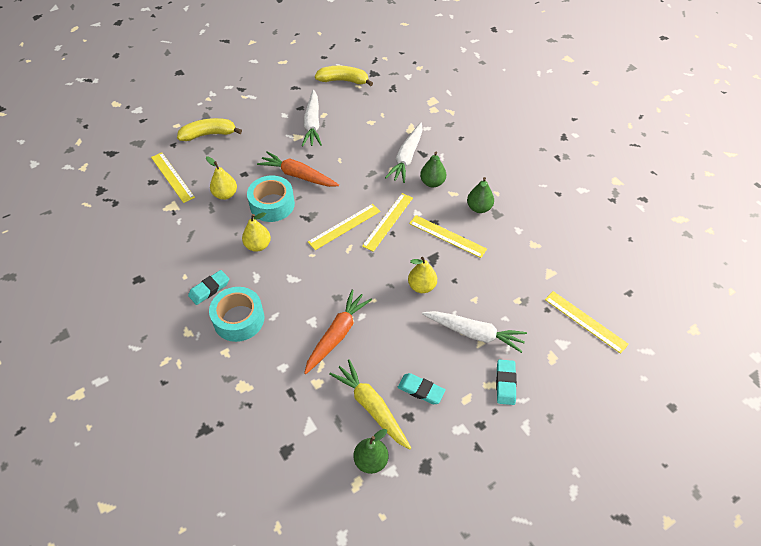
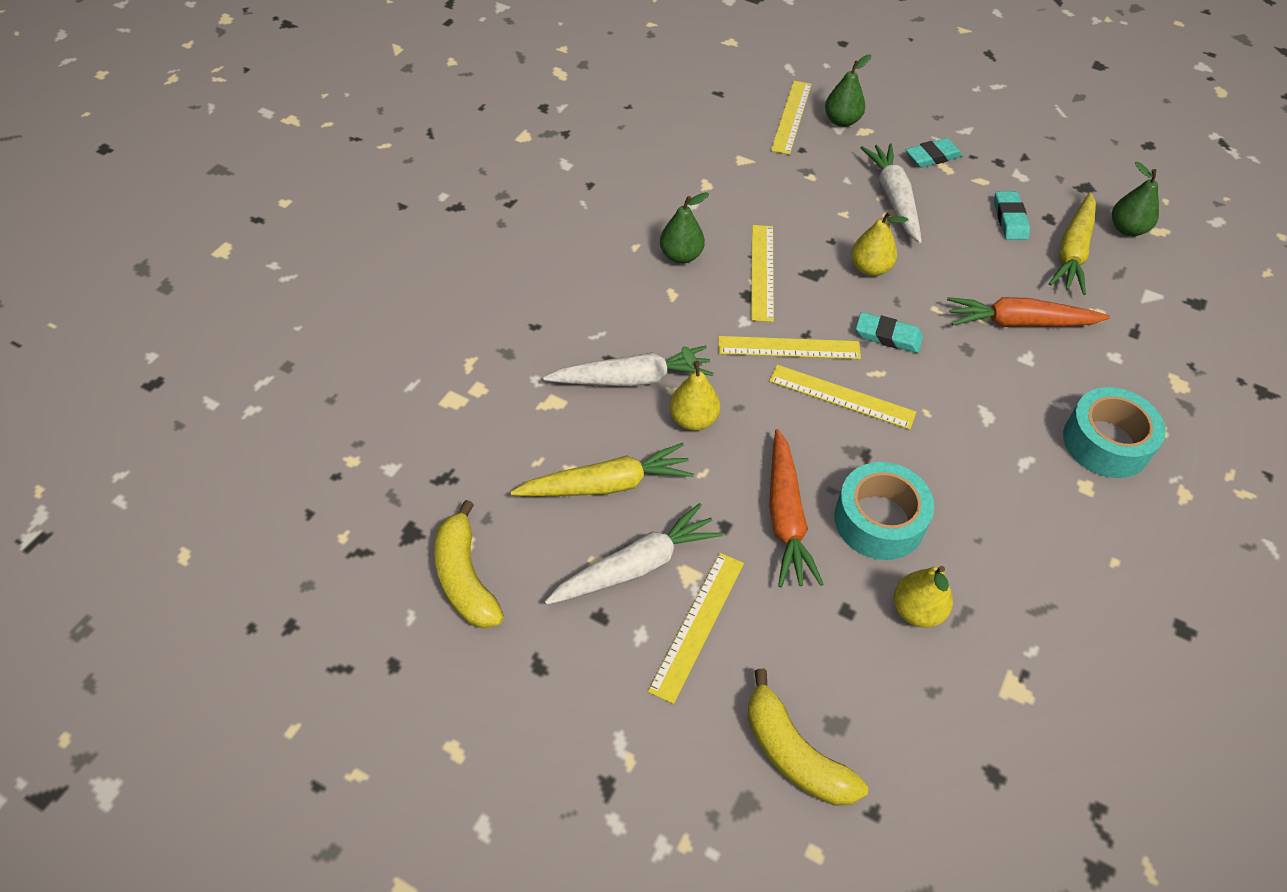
camera: 120 degrees left, 0 degrees up
(172, 177) = (954, 742): yellow ruler -> yellow ruler (698, 625)
(209, 289) = (1101, 511): turquoise eraser -> turquoise eraser (888, 336)
(258, 245) = (972, 492): yellow pear -> yellow pear (693, 419)
(356, 129) = (606, 485): none -> yellow carrot
(432, 182) = (667, 325): green pear -> green pear (842, 121)

